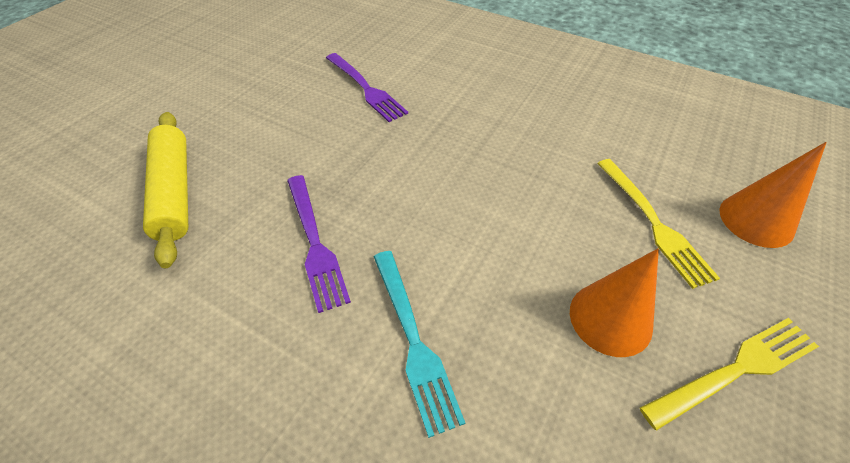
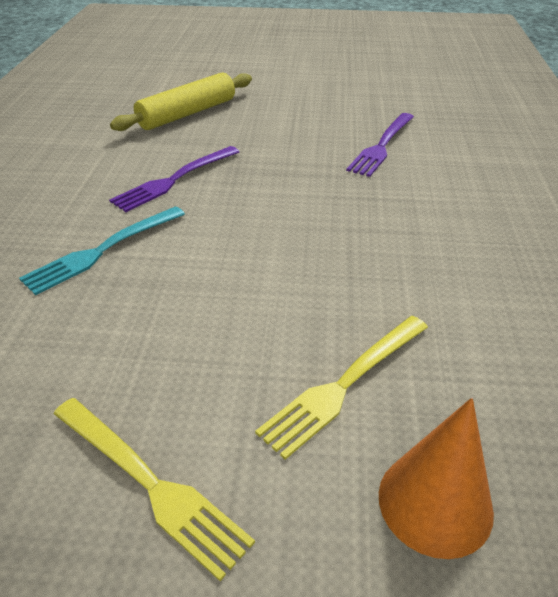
camera: 65 degrees right, 10 degrees down
(610, 318) = (177, 366): orange cone -> none

